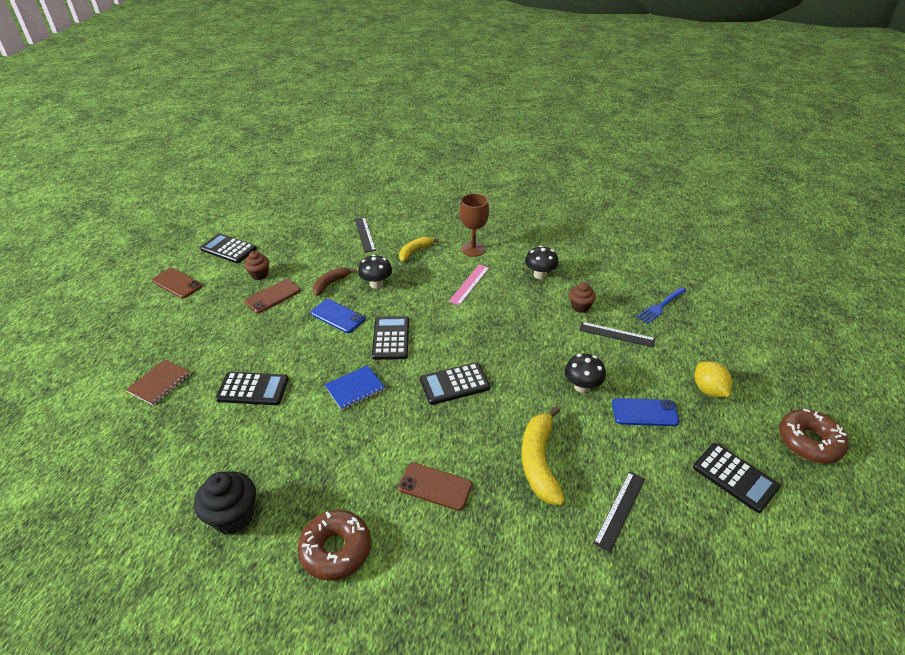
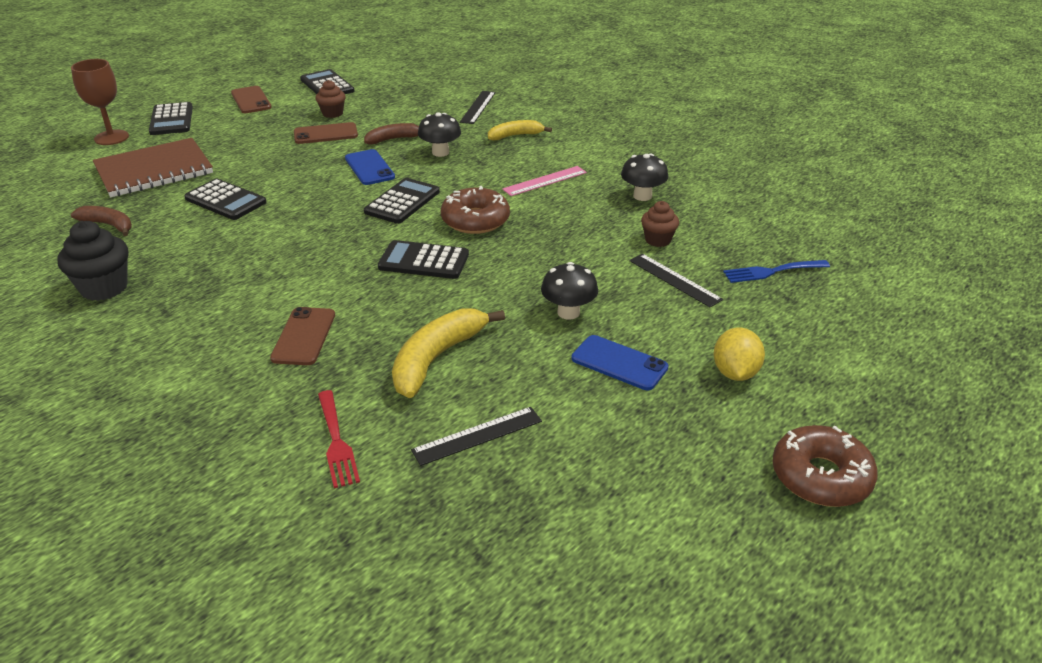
camera: 30 degrees right, 5 degrees down
(160, 383) = (154, 171): brown notebook -> brown notebook, size x1.84
(173, 453) = (108, 225): none -> brown banana
(335, 549) = (158, 346): brown donut -> brown donut (475, 220)
(355, 388) = (318, 231): blue notebook -> none
(435, 486) = (303, 336): brown phone -> brown phone turned 45 degrees clockwise
(473, 249) = (587, 151): brown goblet -> brown goblet (111, 137)
(542, 562) = (336, 441): none -> red fork
(735, 477) = (663, 467): black calculator -> black calculator (171, 120)

